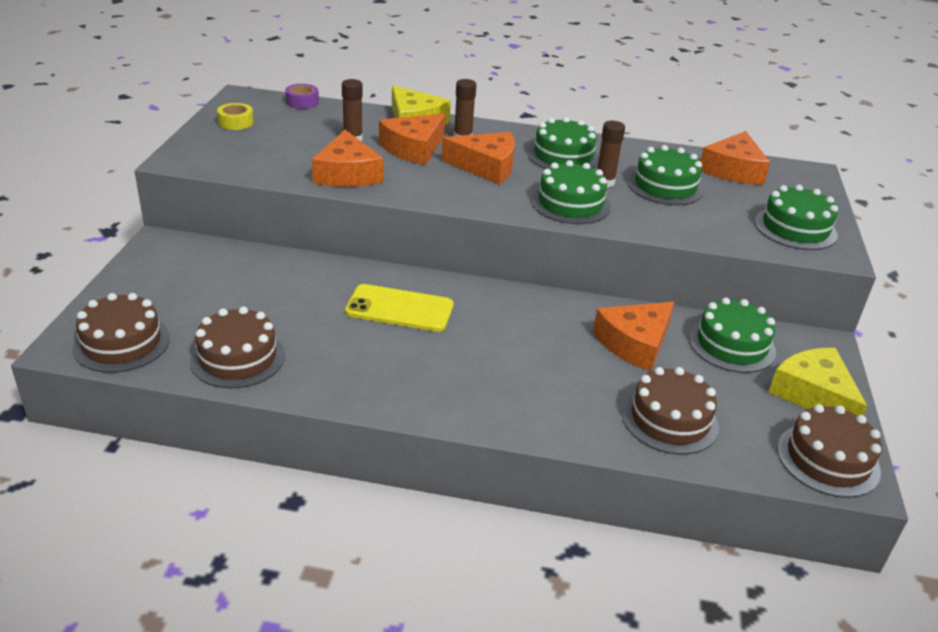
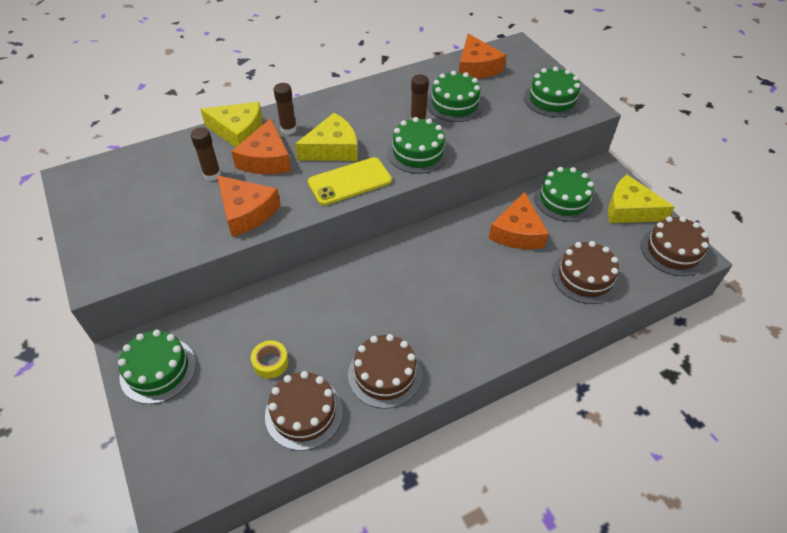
camera: 35 degrees left, 15 degrees up
(122, 343) = (207, 462): brown cake -> brown cake (385, 374)
(236, 122) = (99, 209): yellow tape -> yellow tape (270, 362)
(302, 102) = (129, 157): purple tape -> none
(399, 309) = (363, 297): yellow phone -> yellow phone (349, 181)
(486, 167) = (332, 149): orange cheese -> yellow cheese
(563, 156) = (370, 110): green cake -> green cake (158, 370)

